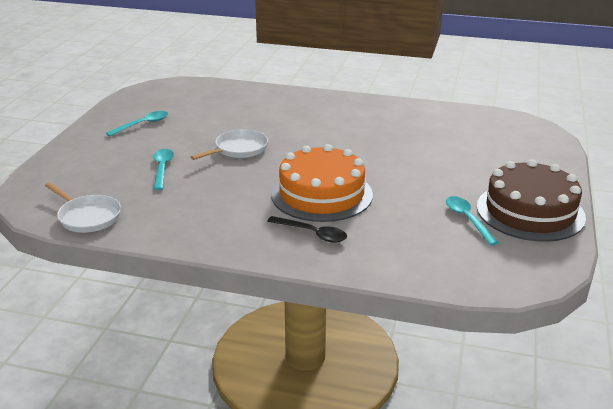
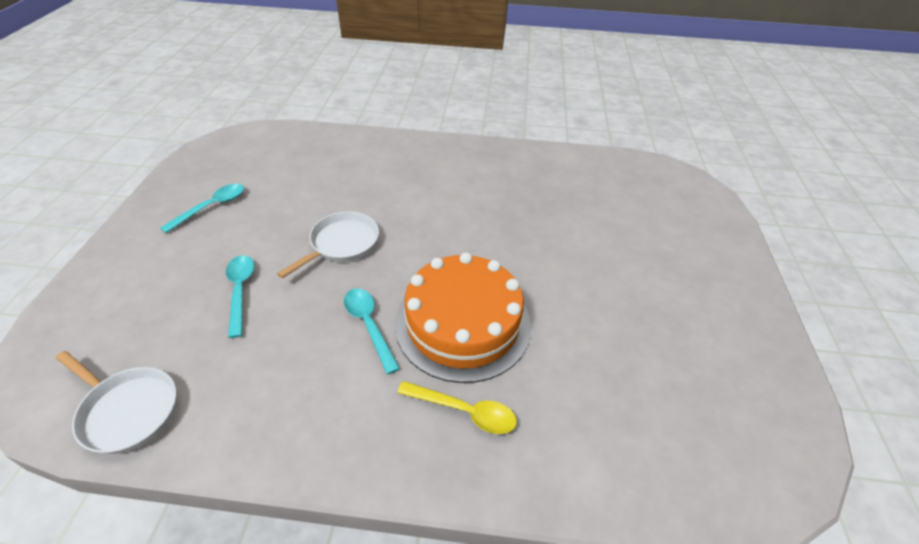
camera: 10 degrees left, 15 degrees up
(312, 233) = (464, 411): black spoon -> yellow spoon
(467, 219) = (661, 356): turquoise spoon -> turquoise spoon (369, 325)
(530, 211) = (732, 331): brown cake -> none

